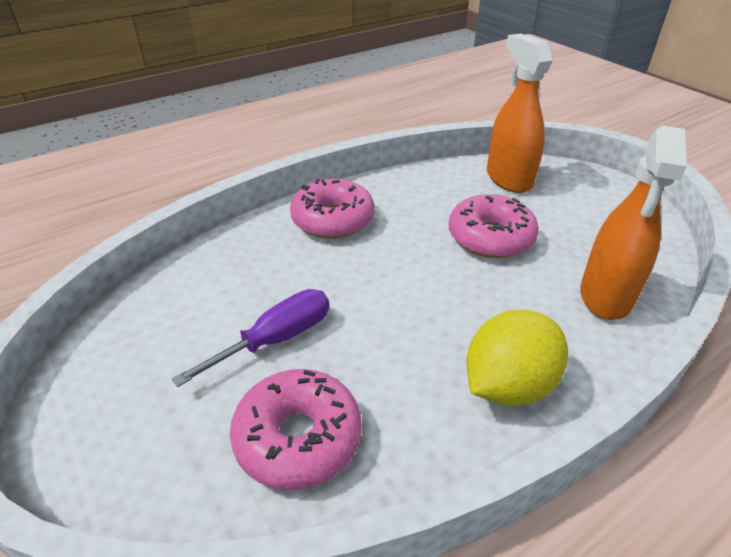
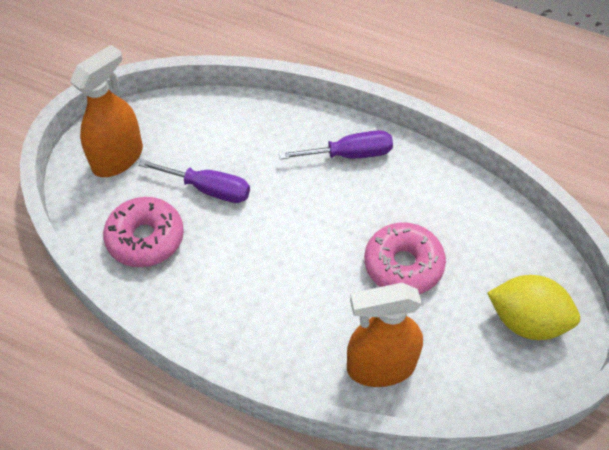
camera: 60 degrees right, 15 degrees up
(333, 220) = (350, 155): pink donut -> purple screwdriver
(508, 179) = (510, 249): orange spray bottle -> orange spray bottle (118, 158)
(508, 385) = (245, 328): yellow lemon -> yellow lemon (527, 321)

